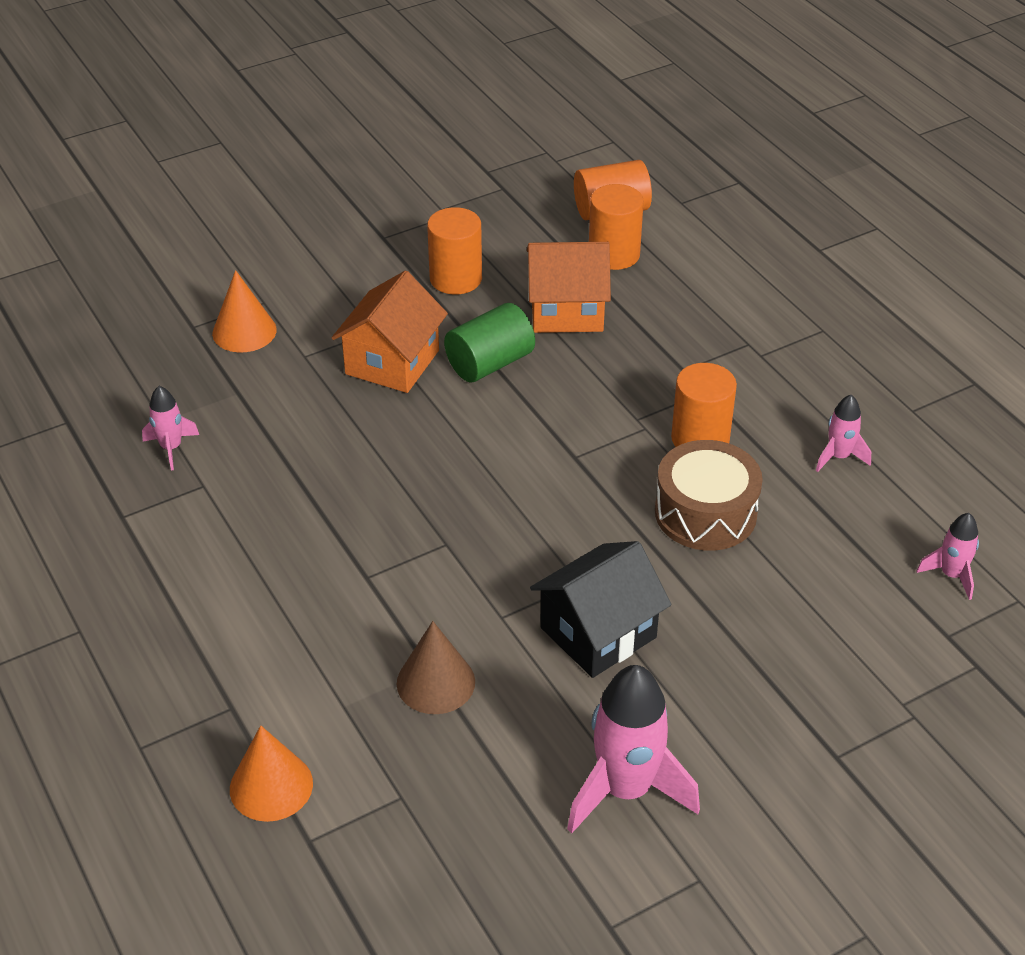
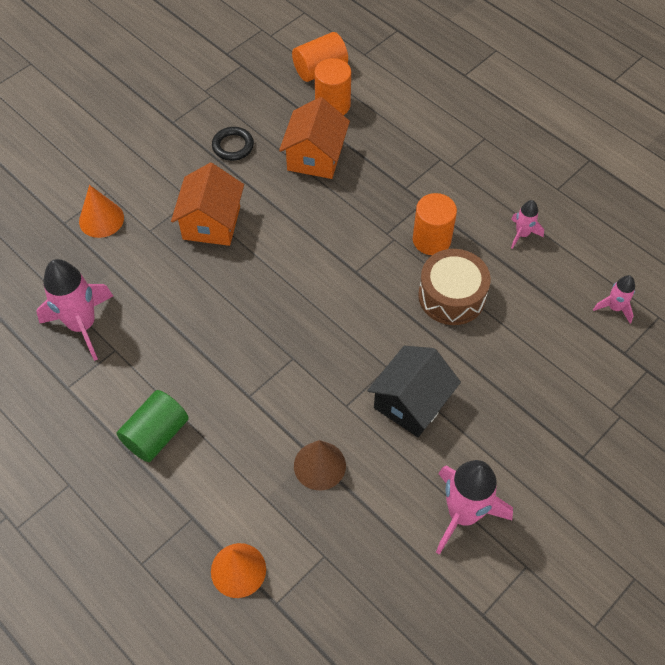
camera: 15 degrees left, 15 degrees up
(171, 448) = (82, 325): pink rocket -> pink rocket, size x1.95
(455, 278) = (233, 146): orange cylinder -> black ring
(490, 363) = (277, 210): green cylinder -> green cylinder (156, 435)
(566, 311) = (315, 157): orange house -> orange house turned 60 degrees counterclockwise

